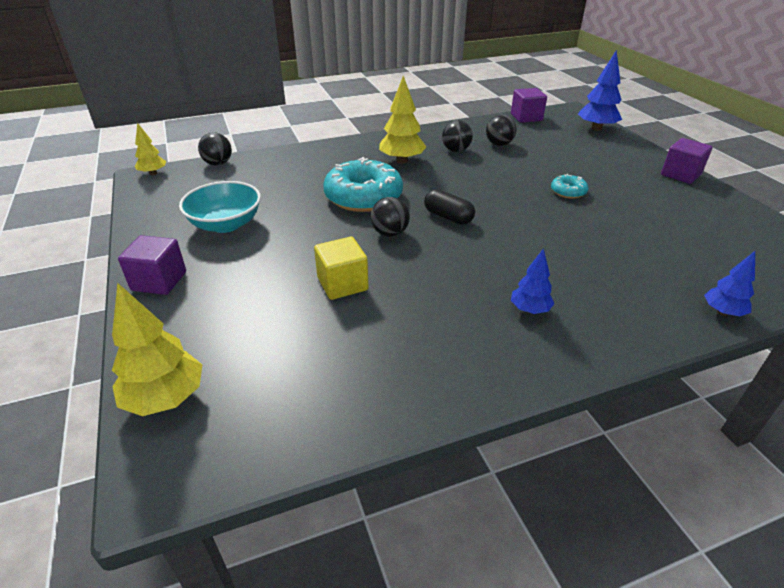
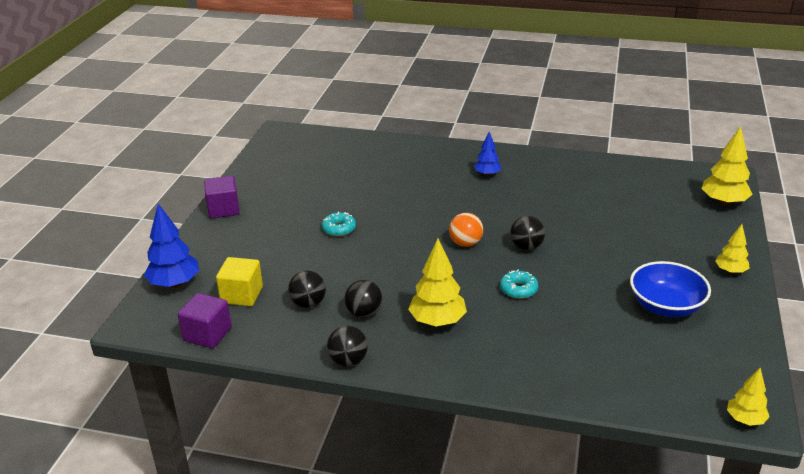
camera: 145 degrees left, 5 degrees down
(159, 281) = (730, 271): purple cube -> yellow tree
(218, 163) = (656, 405): black ball -> black ball (348, 361)
(226, 224) = (665, 306): turquoise bowl -> blue bowl
(342, 284) = (591, 224): yellow cube -> yellow cube (242, 295)
(363, 197) = (518, 289): turquoise donut -> turquoise donut, size x0.46
(448, 217) = (465, 243): black capsule -> orange ball
(722, 312) = (386, 141): blue tree -> none

